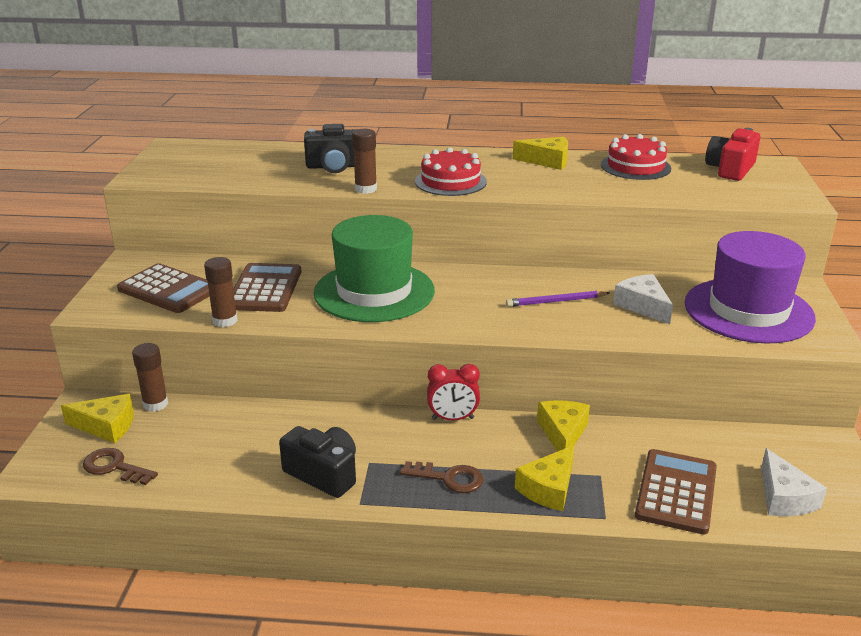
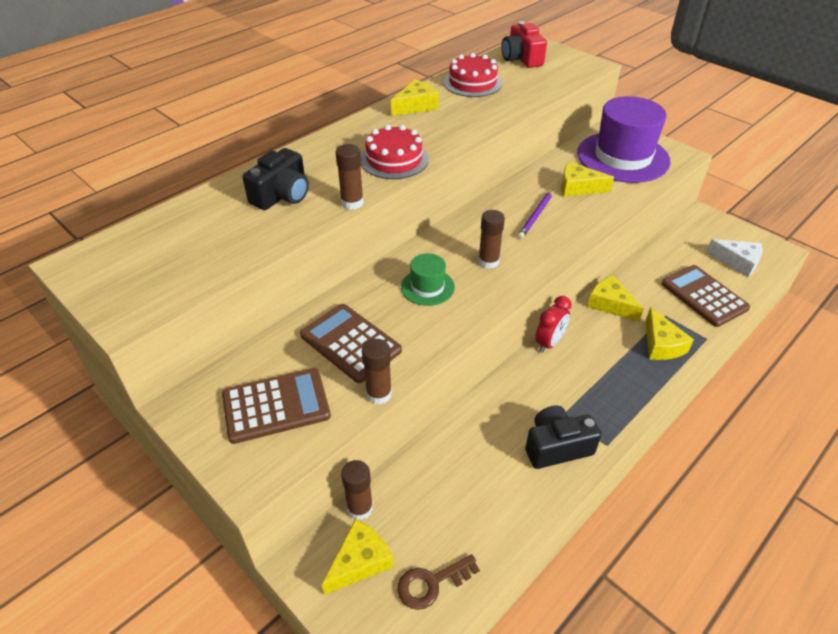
camera: 50 degrees left, 15 degrees up
(374, 292) = (427, 287): green hat -> green hat, size x0.47
(449, 478) = (615, 383): brown key -> none
(450, 304) = (488, 261): none -> brown glue stick
(643, 306) = (578, 187): white cheese -> yellow cheese

